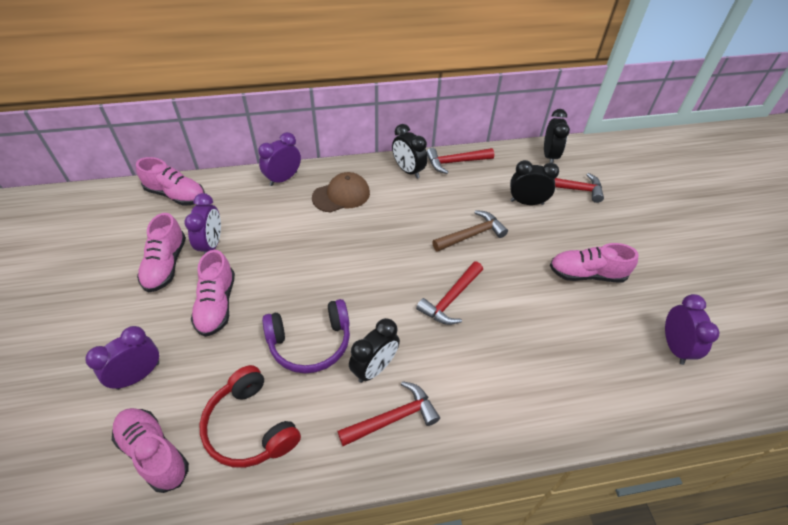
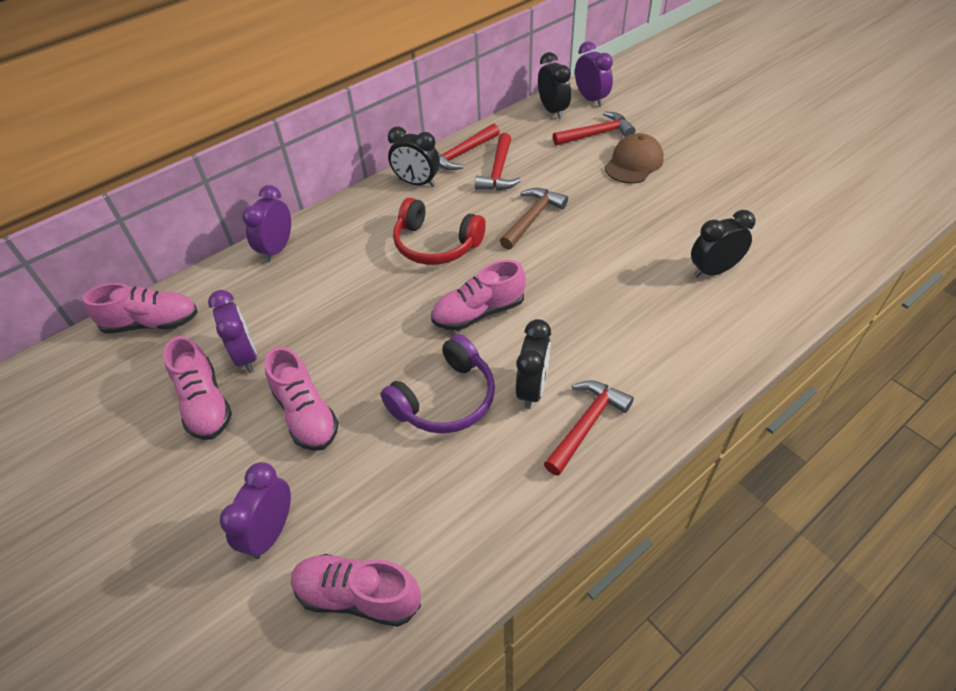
camera: 25 degrees left, 0 degrees up
(250, 427) = (446, 512): red headphones -> red headphones (435, 244)
(341, 195) = (361, 238): brown cap -> brown cap (633, 163)
(451, 299) = (558, 288): red hammer -> red hammer (498, 171)
(527, 202) = (563, 164): black clock -> black clock (713, 270)
(586, 274) = (667, 207): pink shoe -> pink shoe (478, 312)
(674, 346) = (786, 236): purple clock -> purple clock (591, 99)

